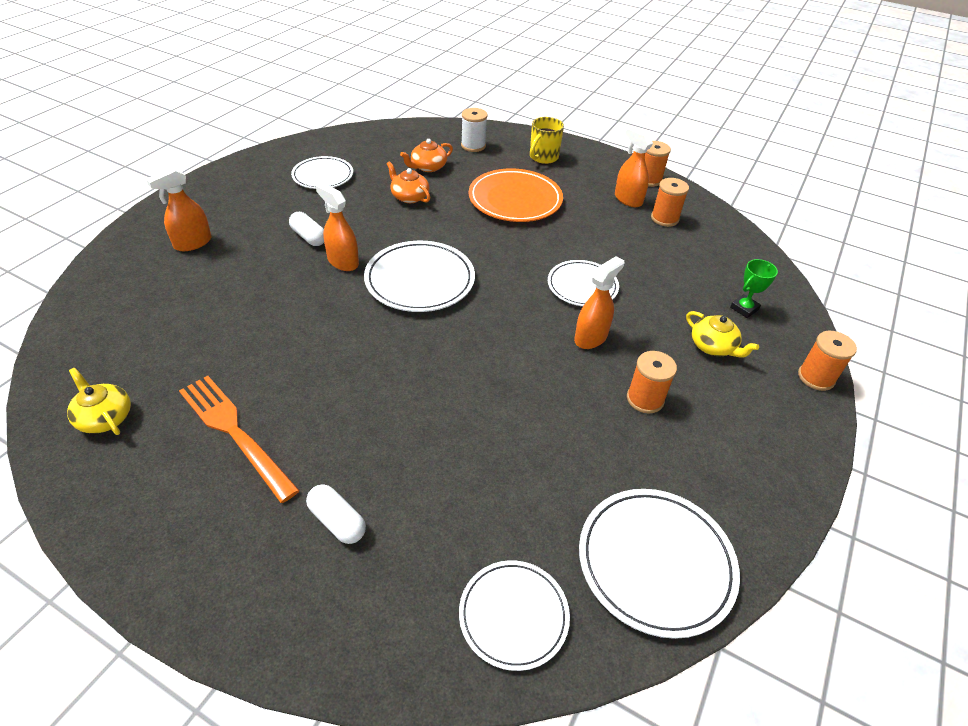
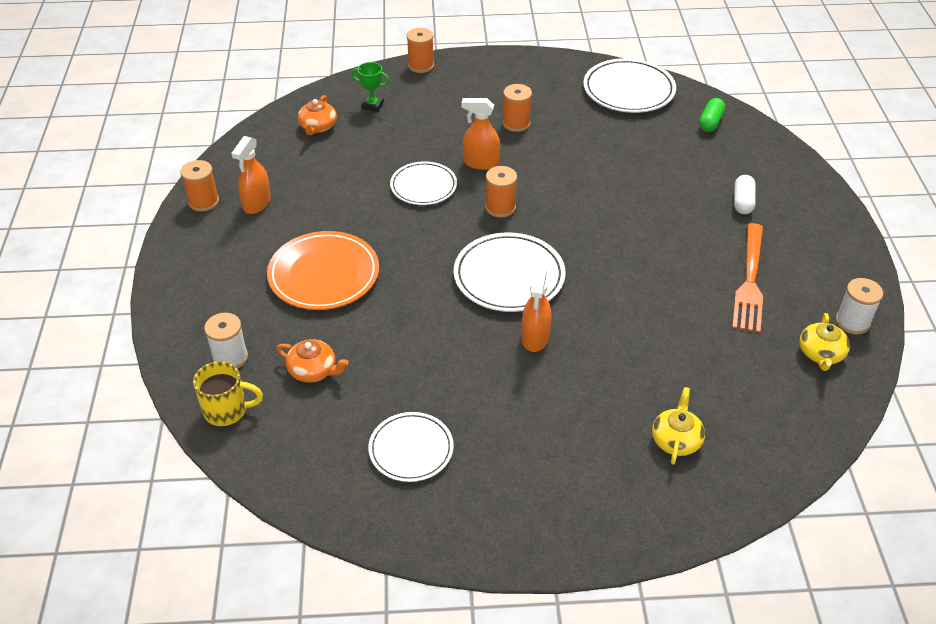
camera: 120 degrees left, 0 degrees up
(92, 475) = (852, 322): none -> white spool
(192, 243) = (623, 467): orange spray bottle -> none
(309, 237) = (525, 385): white capsule -> none
(409, 197) = (387, 352): orange teapot -> orange teapot (318, 127)
(513, 615) = (710, 122): white plate -> green capsule
(543, 157) = (214, 290): yellow mug -> yellow mug (227, 410)
(664, 218) = (273, 173): orange spool -> orange spool (500, 207)
(713, 346) = (432, 109): yellow teapot -> yellow teapot (676, 440)

